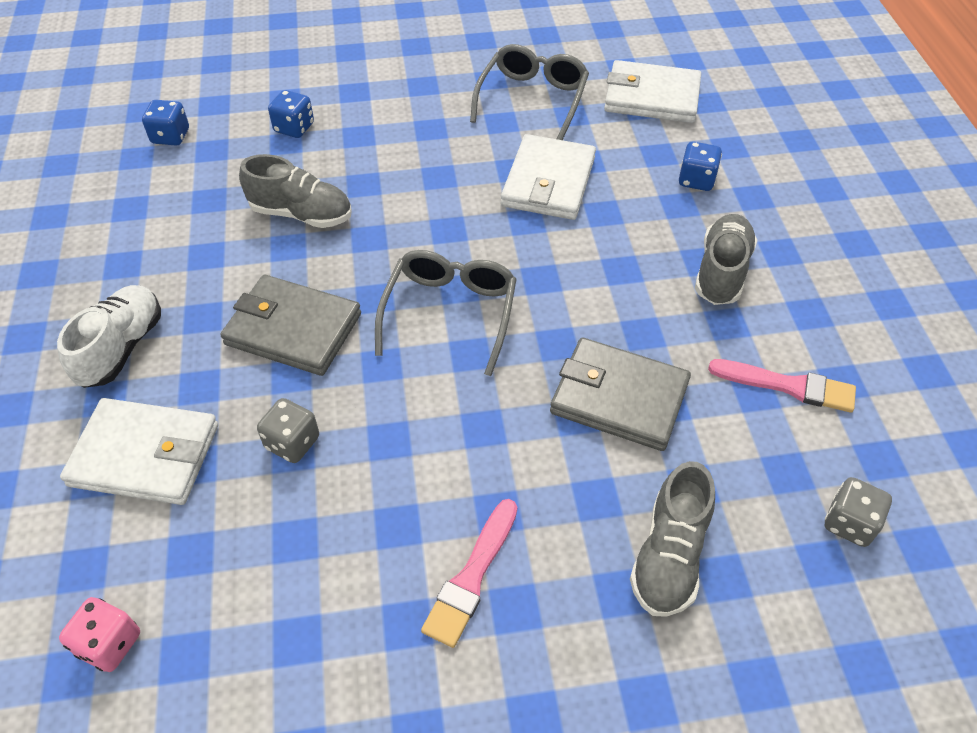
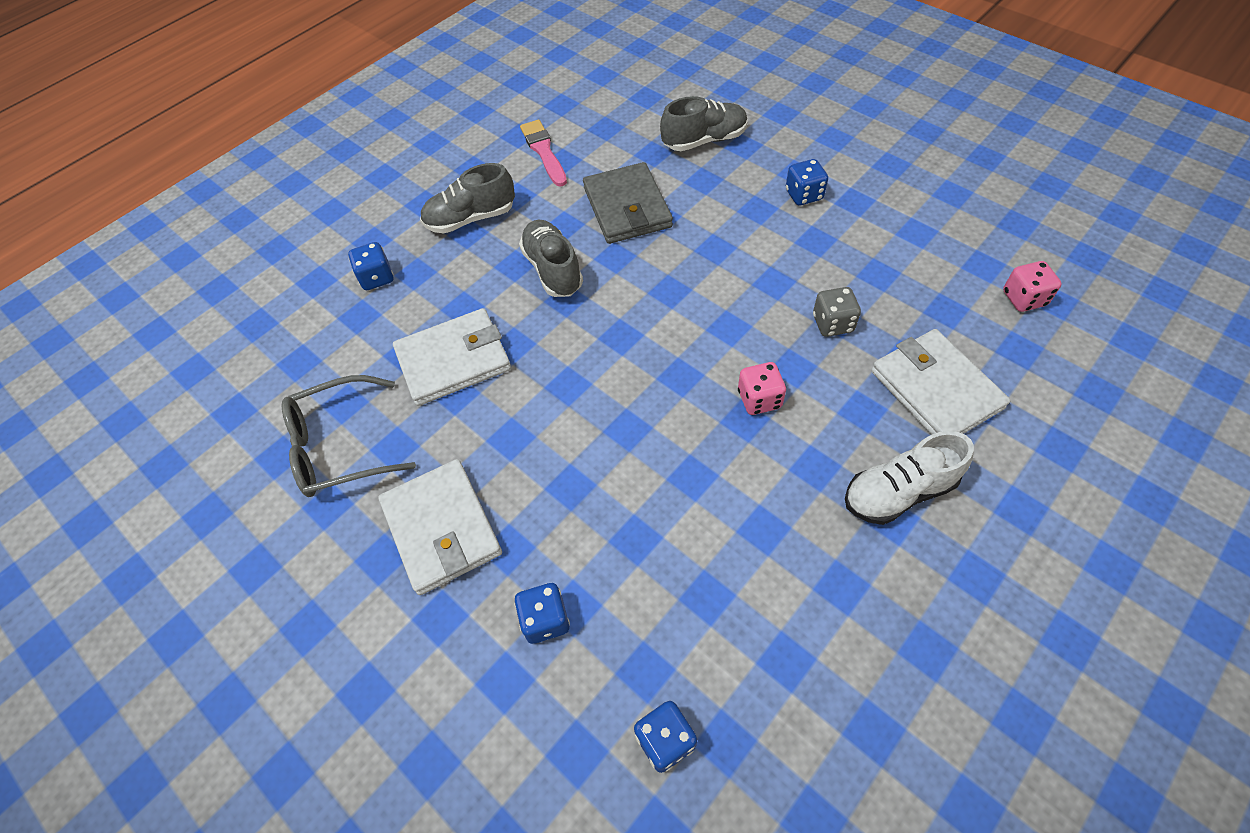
camera: 125 degrees left, 5 degrees up
(293, 329) = (759, 399): grey wallet -> pink dice
(301, 214) = (649, 500): grey shoe -> grey shoe (553, 270)
(450, 313) = (648, 324): grey glasses -> none
(471, 577) = (804, 195): pink brush -> blue dice
(651, 97) = (274, 363): white wallet -> white wallet (441, 528)
(849, 523) = (614, 98): grey dice -> none

